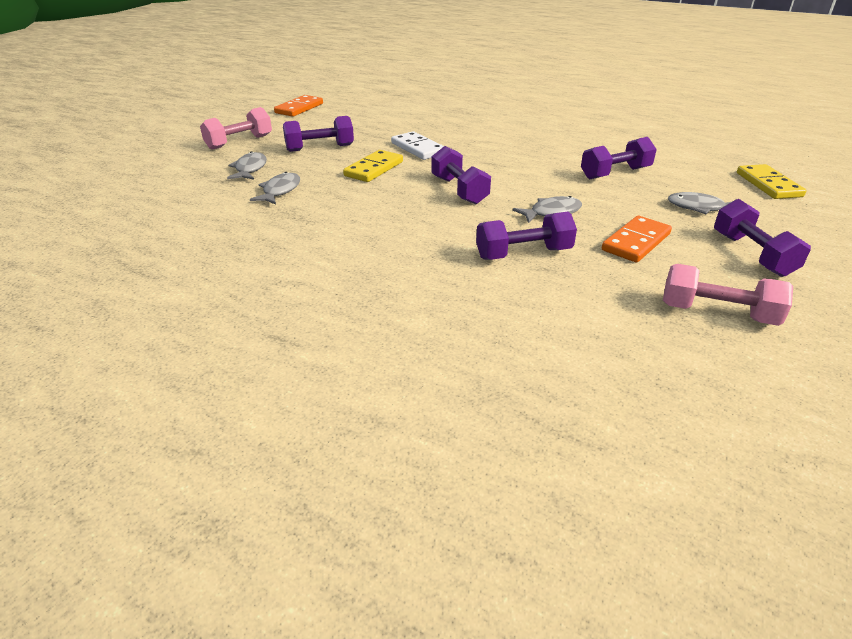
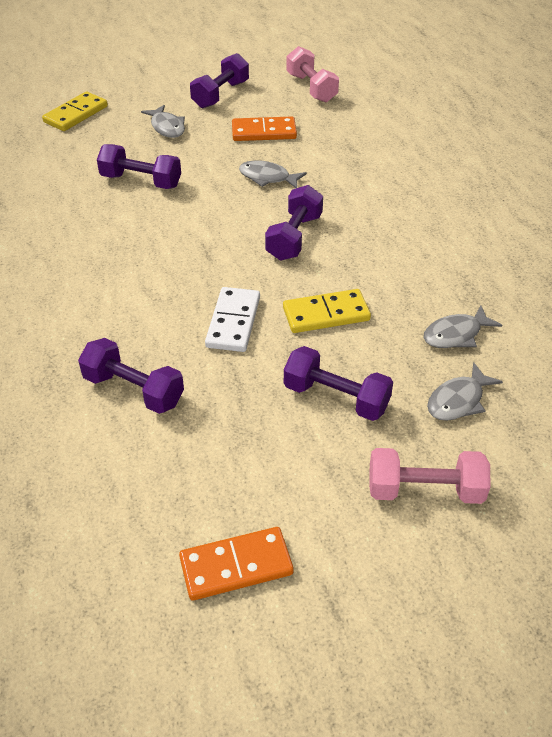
camera: 135 degrees left, 10 degrees up
(523, 254) = (346, 162): purple dumbbell -> purple dumbbell (134, 390)

